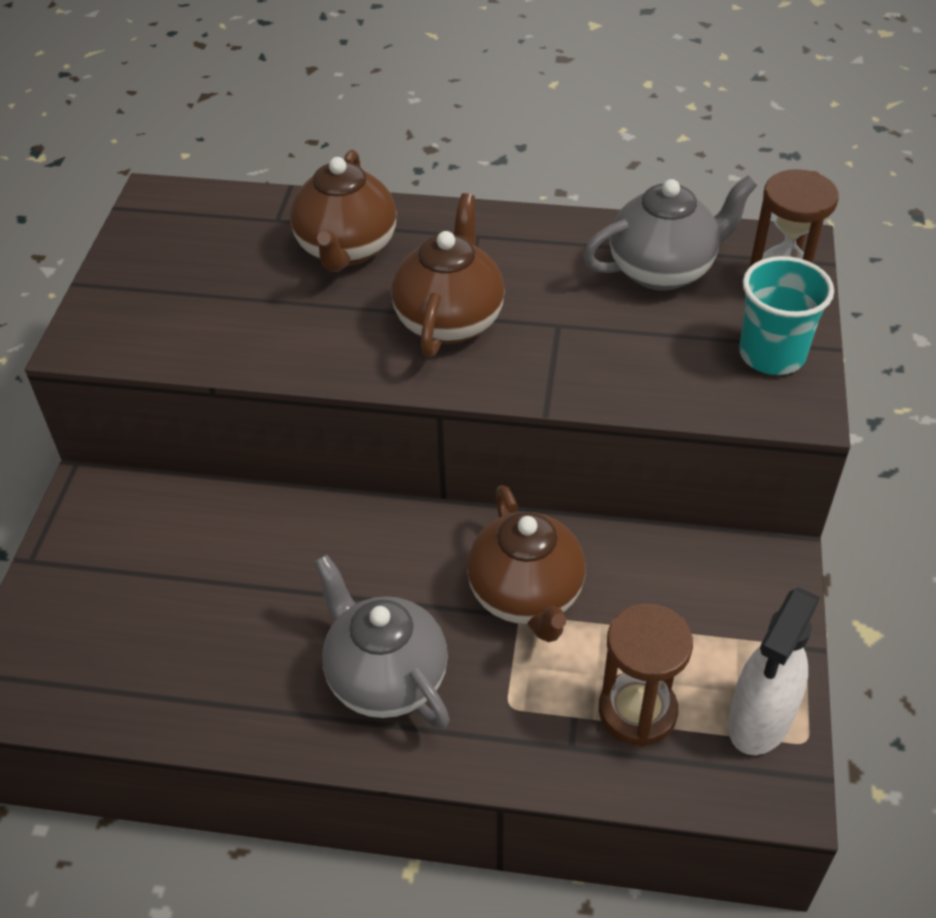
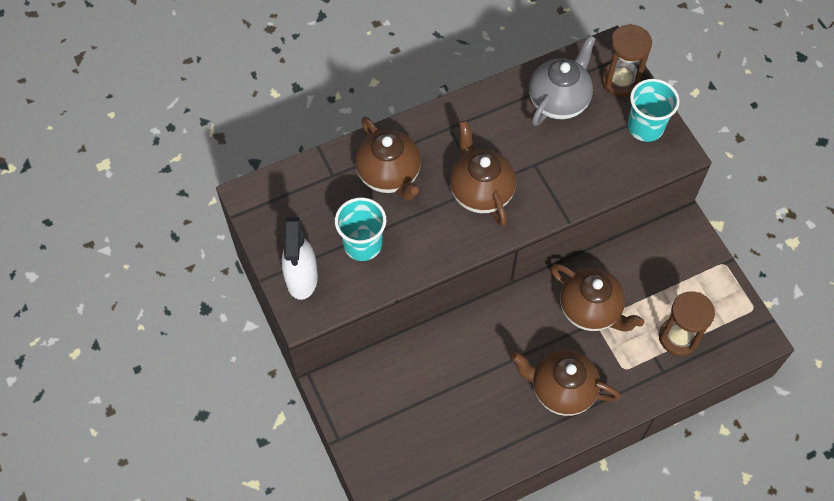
camera: 35 degrees left, 15 degrees up
(233, 305) = (362, 244): none -> turquoise cup
(385, 678) = (561, 390): grey teapot -> brown teapot
(759, 721) = (730, 310): white spray bottle -> white spray bottle (302, 279)

